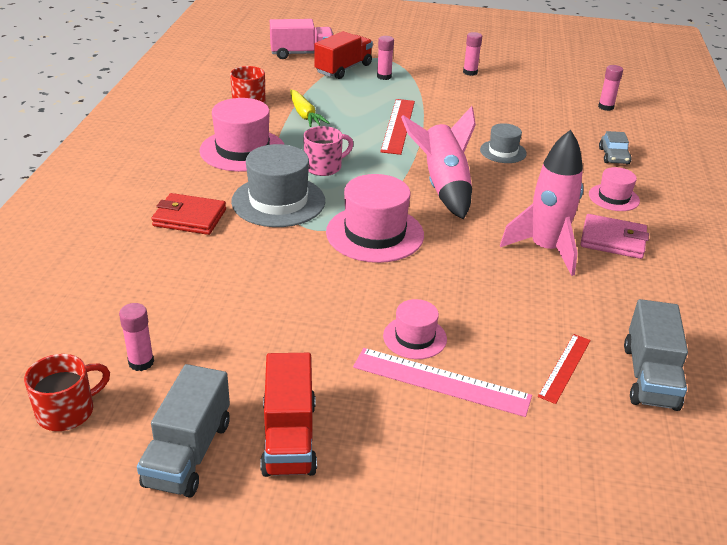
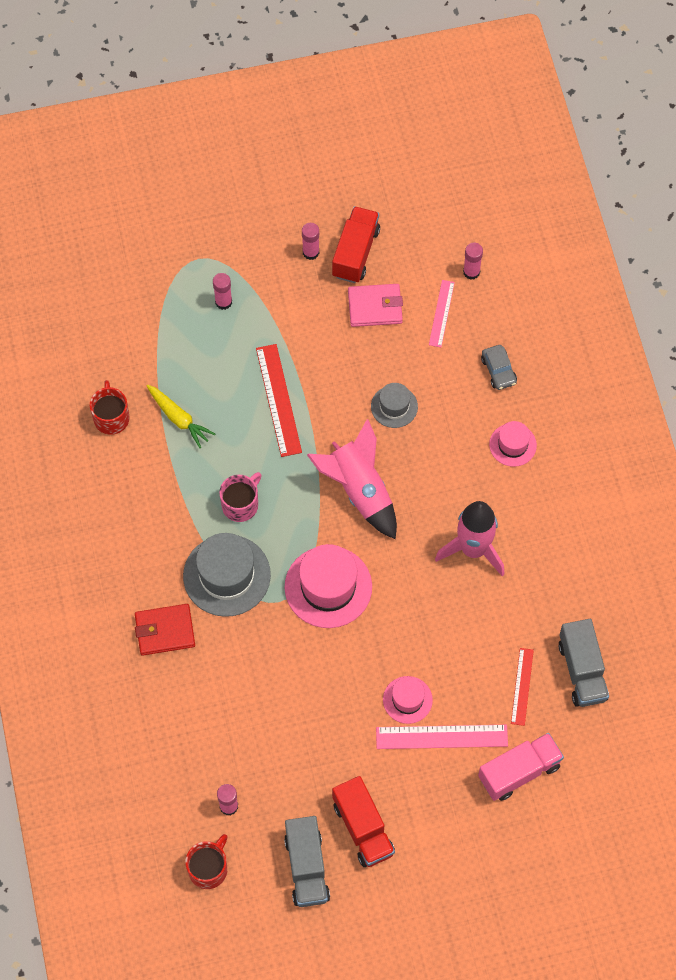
camera: 20 degrees left, 30 degrees up
(242, 150) = (152, 508): pink hat -> none
(301, 54) = (111, 287): pink truck -> pink truck (519, 772)
(343, 69) = (173, 303): red truck -> red truck (355, 253)
(570, 119) = (441, 313): none -> pink ruler
(613, 240) = (524, 512): pink wallet -> pink wallet (375, 307)

